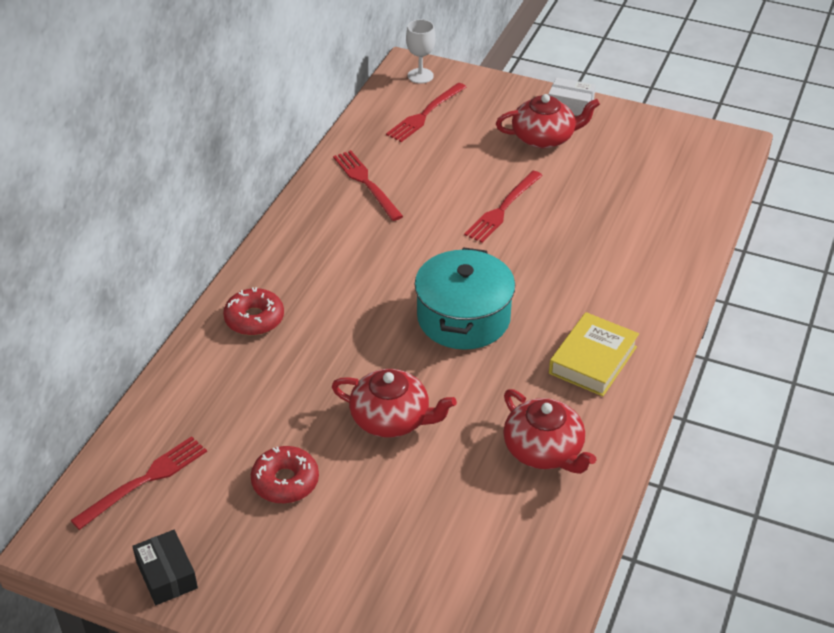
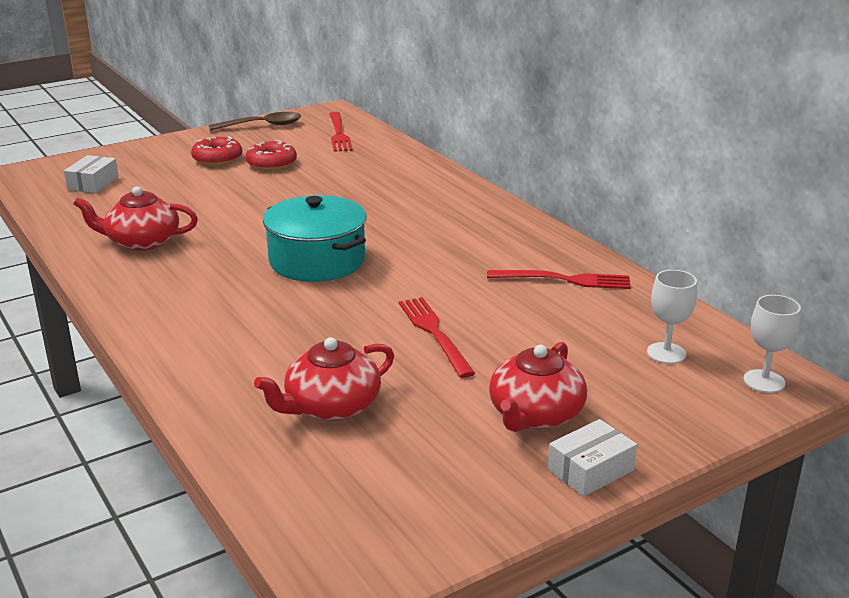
camera: 125 degrees right, 15 degrees down
(167, 575) = (262, 125): black box -> brown spoon
(254, 319) = (437, 191): red donut -> red donut (217, 159)
(391, 419) = (264, 204): red teapot -> red teapot (331, 406)
(425, 114) = (666, 353): red fork -> white goblet
(470, 602) = (93, 183): none -> white box
(593, 360) = (180, 294): yellow book -> none

